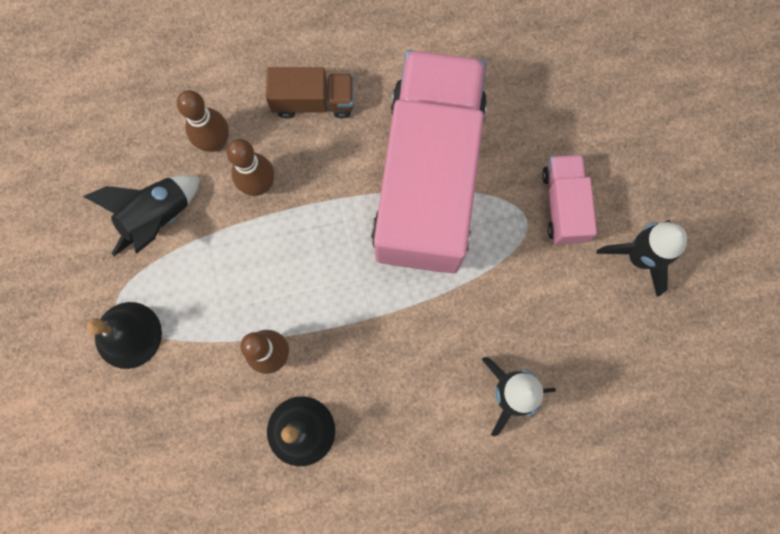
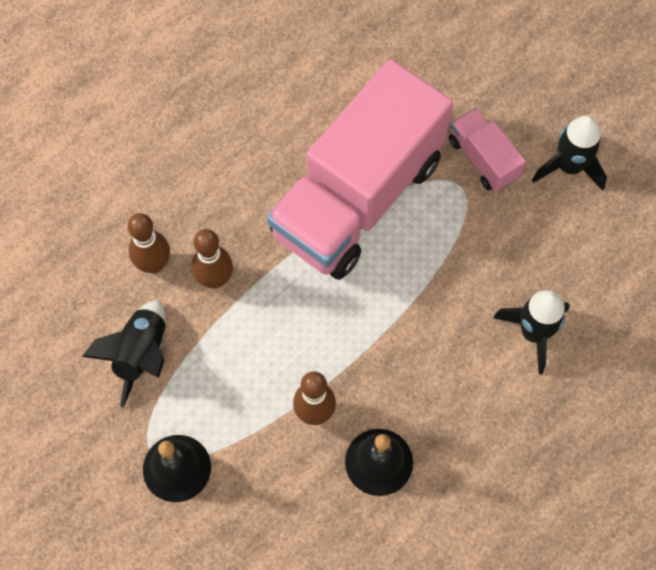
camera: 30 degrees left, 10 degrees down
(313, 101) = (219, 185): brown truck -> none
(428, 178) = (358, 197): pink truck -> pink truck turned 120 degrees counterclockwise

